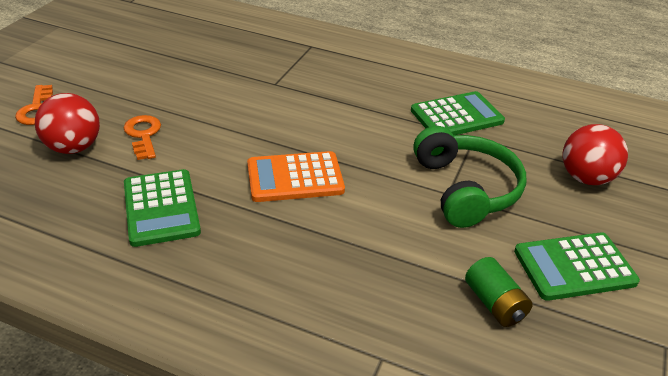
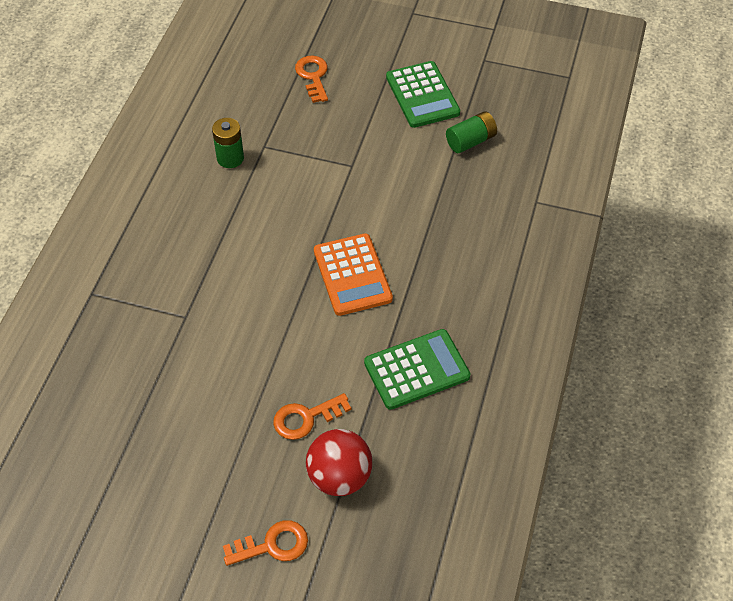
camera: 95 degrees left, 15 degrees up
(456, 116) = (230, 158): green calculator -> green battery
(466, 189) = (344, 153): green headphones -> none
(586, 178) = (313, 76): red ball -> orange key

